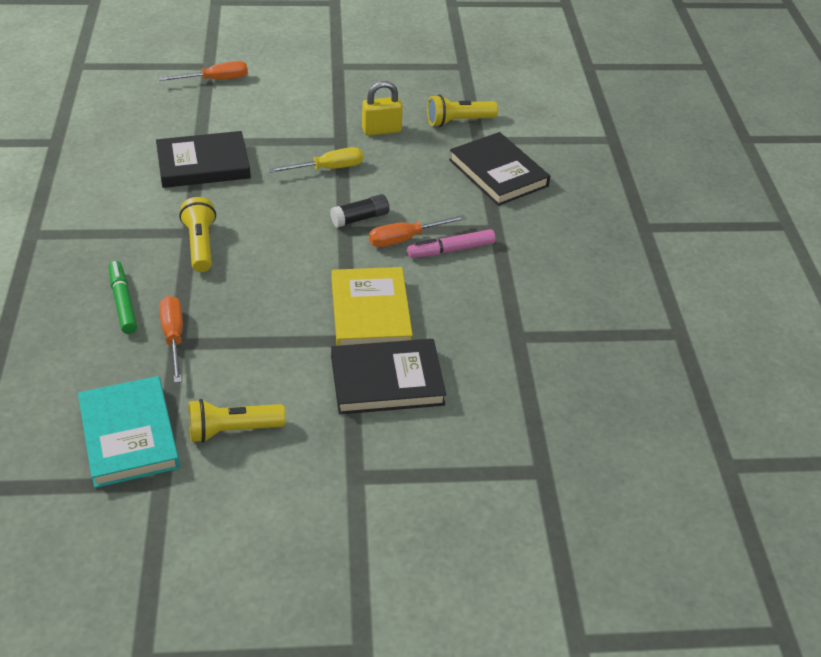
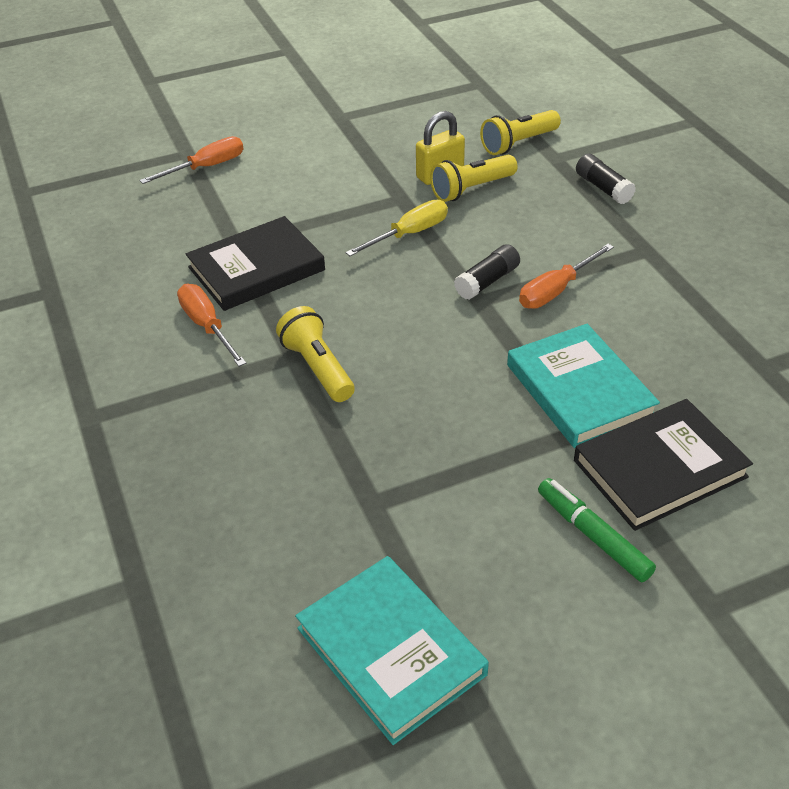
camera: 15 degrees left, 0 degrees up
(123, 302) = (266, 471): green marker -> green marker (593, 535)
(173, 337) = (362, 497): orange screwdriver -> orange screwdriver (207, 326)
(232, 430) = (520, 597): yellow flashlight -> yellow flashlight (471, 189)
(370, 312) = (579, 390): yellow book -> turquoise book
(451, 250) = (616, 288): pink marker -> none
(498, 173) = (603, 188): black book -> black glue stick

